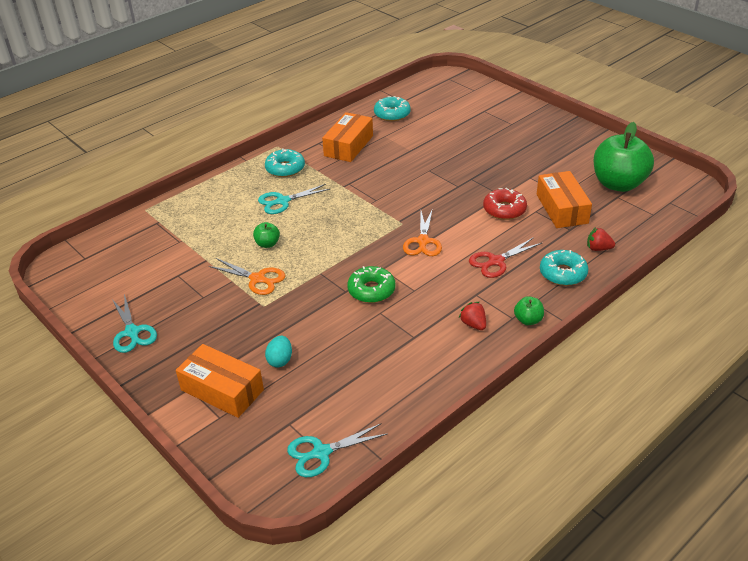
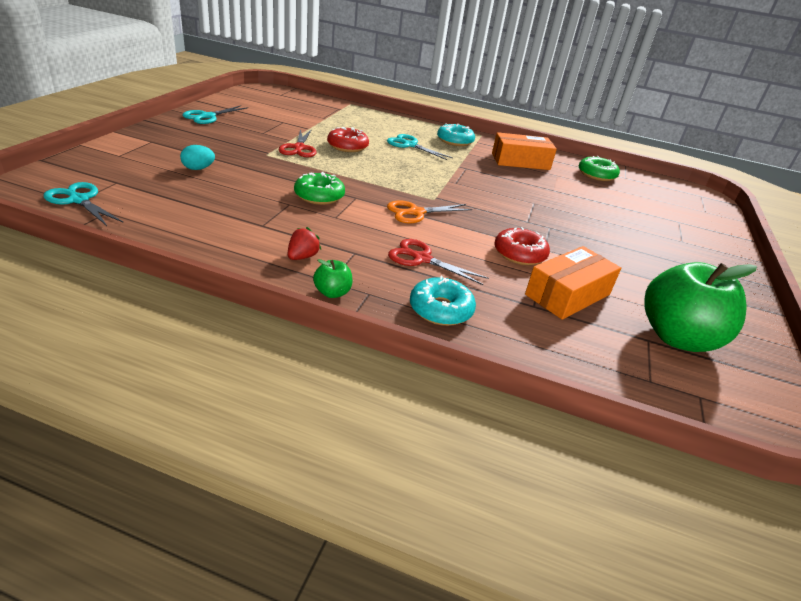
camera: 55 degrees right, 5 degrees down
(222, 390) = (152, 152): orange box -> none
(257, 279) = (299, 148): orange scissors -> red scissors
(267, 244) = (347, 146): green apple -> red donut
(392, 114) = (596, 175): turquoise donut -> green donut
(598, 248) = (518, 334): red strawberry -> none

